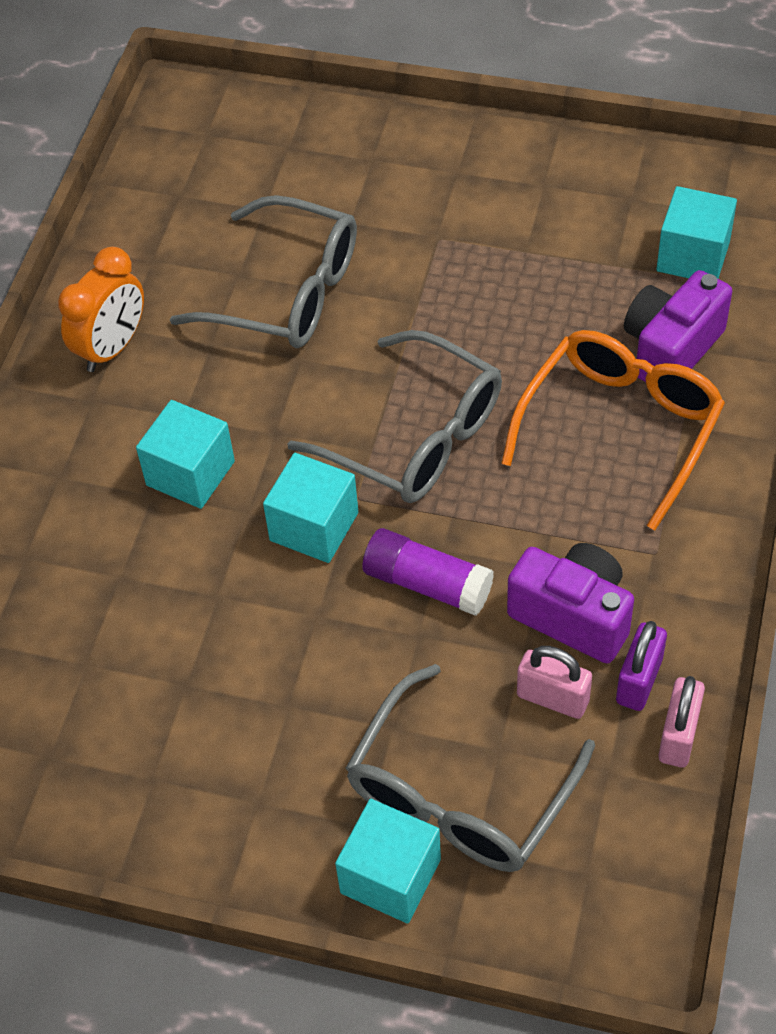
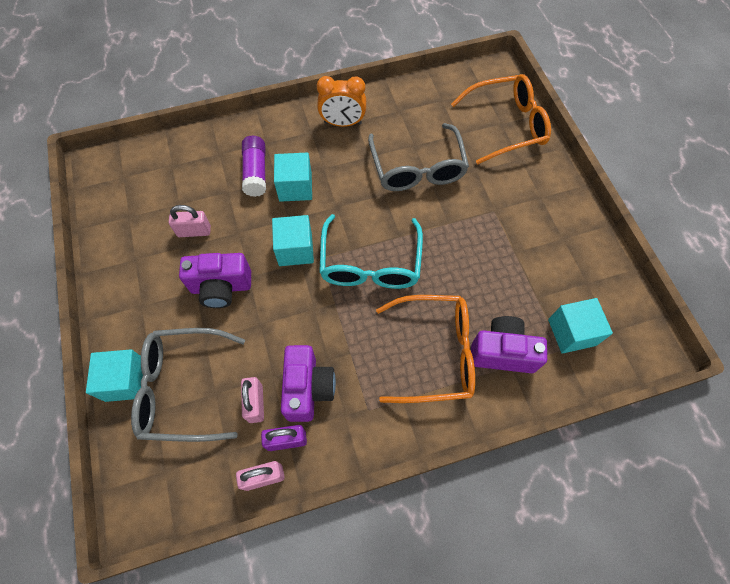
camera: 55 degrees right, 10 degrees up
(164, 662) = (194, 231): none -> pink padlock
(298, 142) = (507, 125): none -> orange glasses
(309, 664) = (221, 287): none -> purple camera
(416, 437) = (370, 264): grey glasses -> turquoise glasses
(427, 584) = (290, 313): purple glue stick -> purple glue stick (256, 172)

